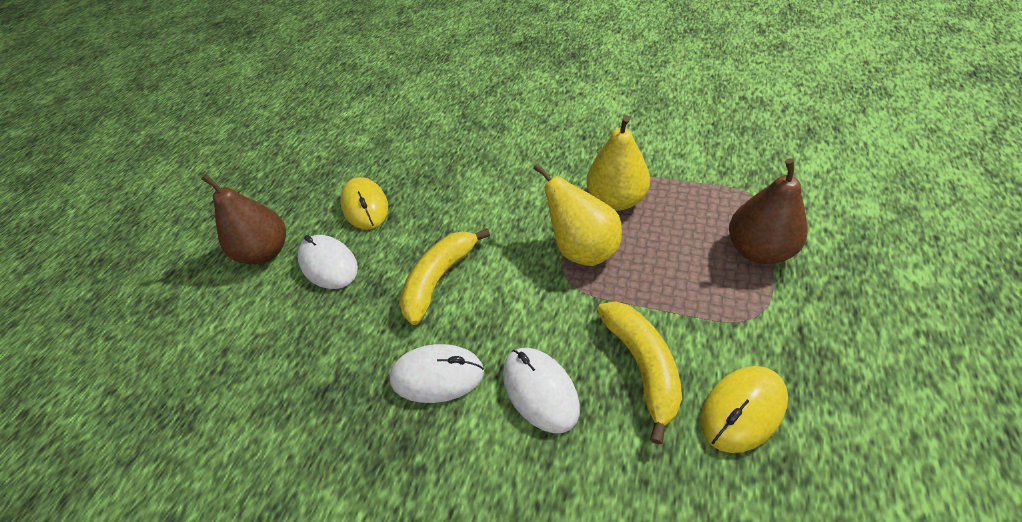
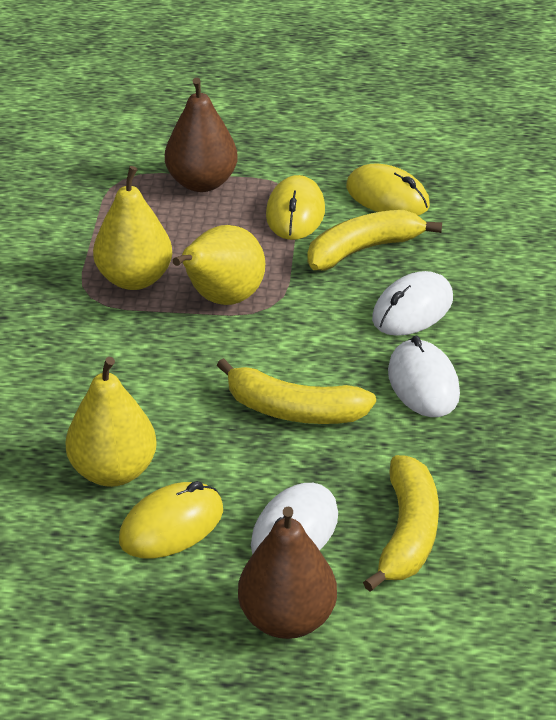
camera: 110 degrees left, 10 degrees down
(290, 328) = (408, 533): none -> yellow banana
(421, 183) = (113, 471): none -> yellow pear
(708, 316) = (295, 213): none -> yellow mouse

